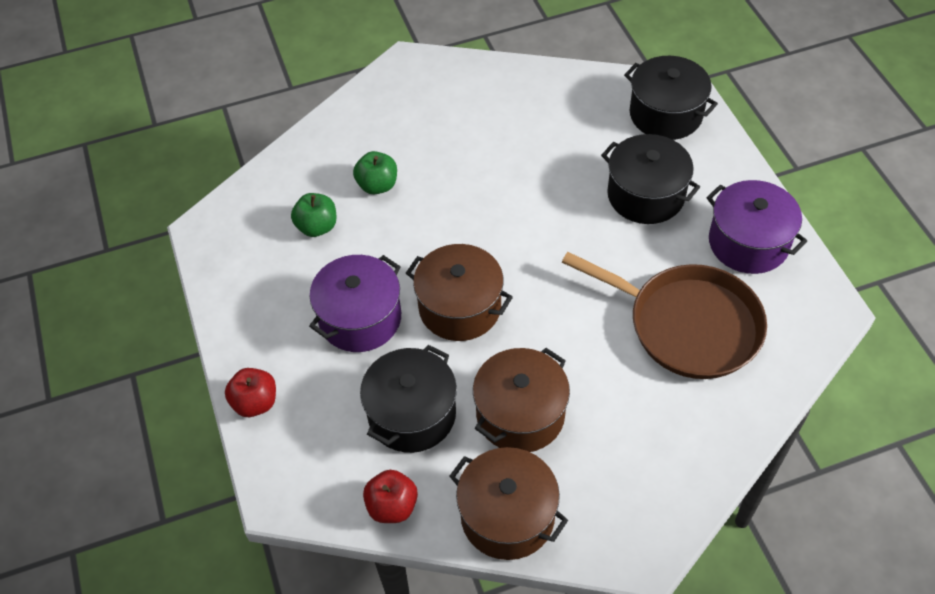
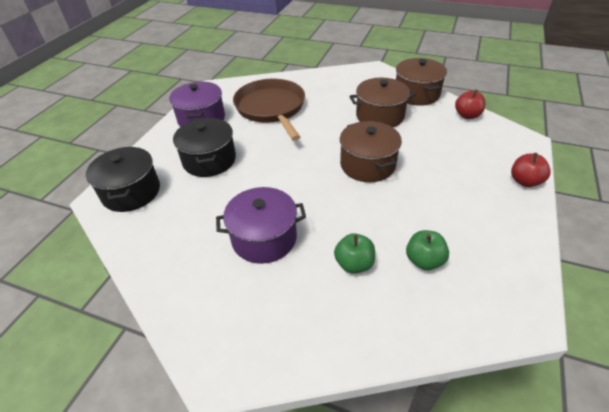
camera: 140 degrees left, 10 degrees down
(360, 318) = (431, 189): purple pot -> purple pot (264, 238)
(412, 414) = (433, 138): black pot -> none

